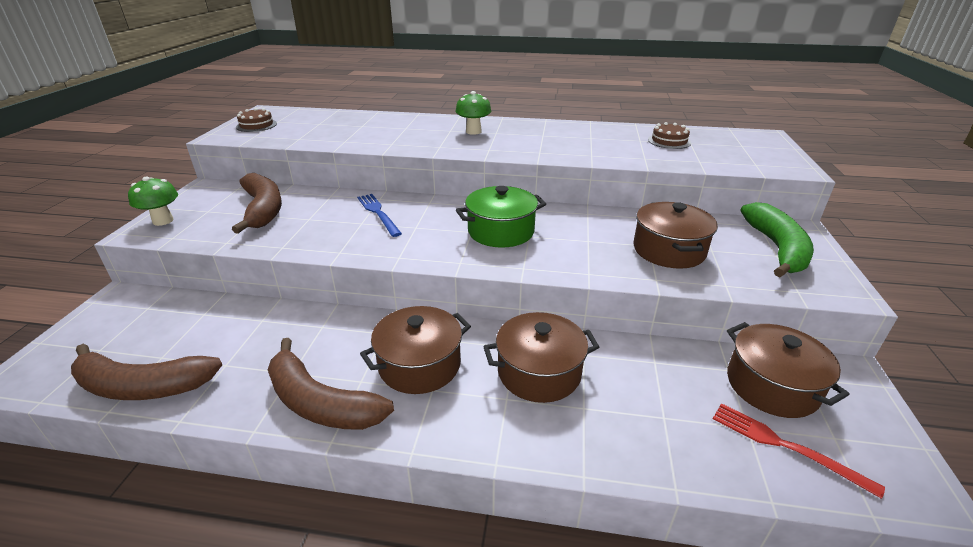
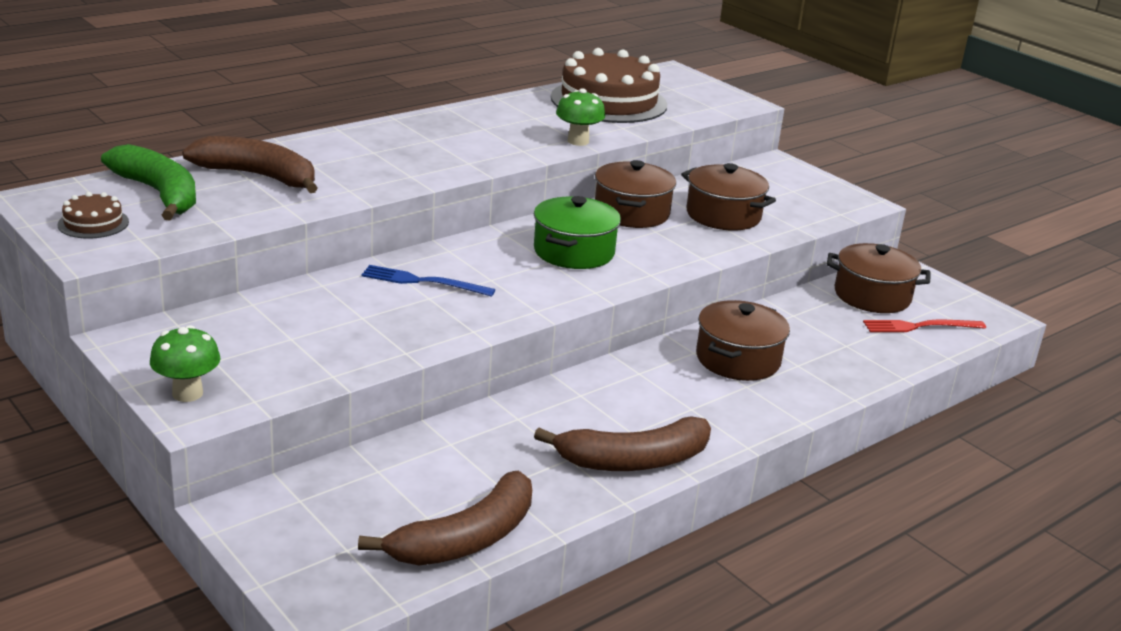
camera: 50 degrees left, 5 degrees down
(263, 210) = (283, 331): brown banana -> brown banana (258, 176)
(419, 365) = (652, 399): brown pot -> brown pot (631, 213)
(473, 132) = (404, 146): green mushroom -> green mushroom (578, 141)
(669, 141) = (608, 101): brown cake -> brown cake, size x2.29
(776, 248) = (785, 185): green banana -> green banana (159, 194)

